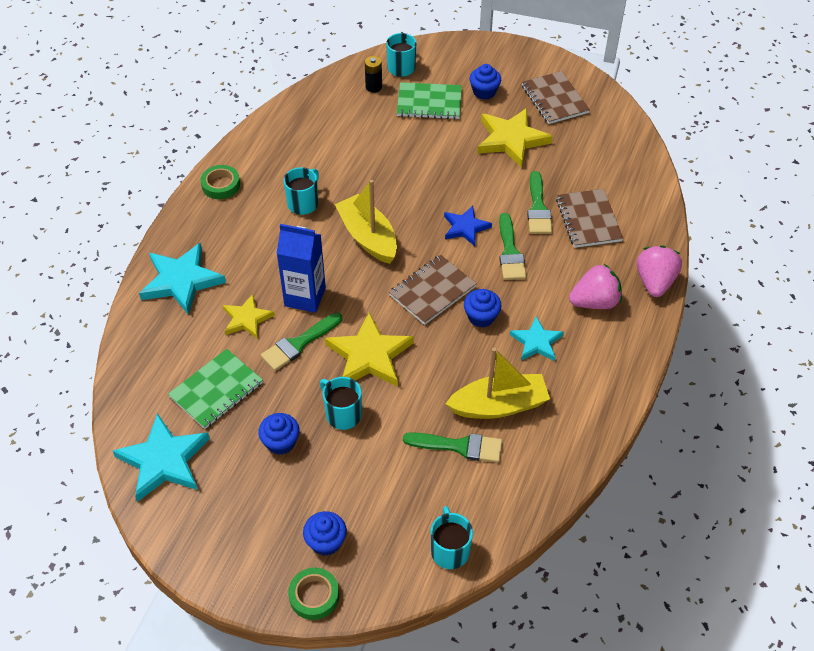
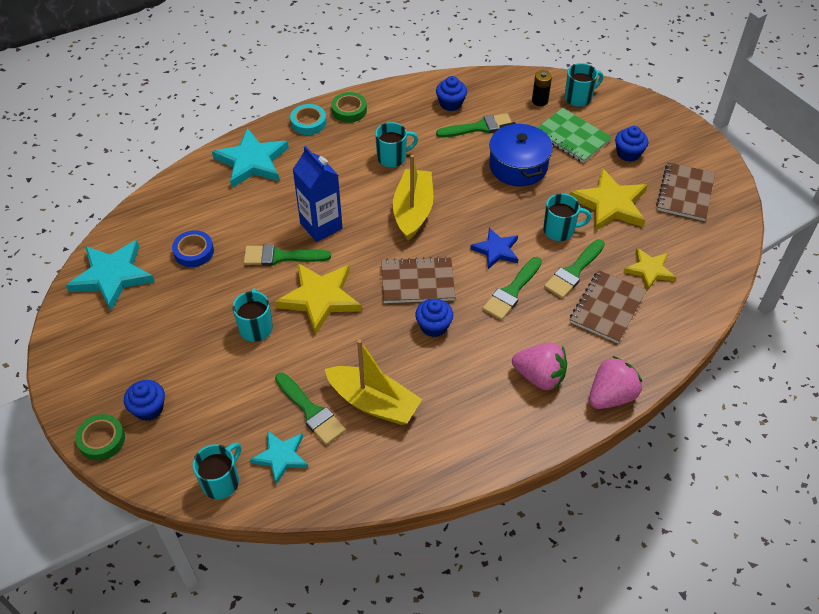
camera: 40 degrees right, 0 degrees up
(195, 216) = (308, 122): none -> turquoise tape
(216, 390) = (194, 252): green notebook -> blue tape
(247, 319) = (265, 216): yellow star -> yellow star (649, 270)
(280, 442) = (195, 317): blue cupcake -> blue cupcake (450, 104)
(348, 136) = (479, 127): none -> green brush
(412, 150) = (518, 166): none -> blue pot
(496, 182) = (560, 230): none -> turquoise mug
(536, 342) = (456, 375): turquoise star -> turquoise star (281, 457)

